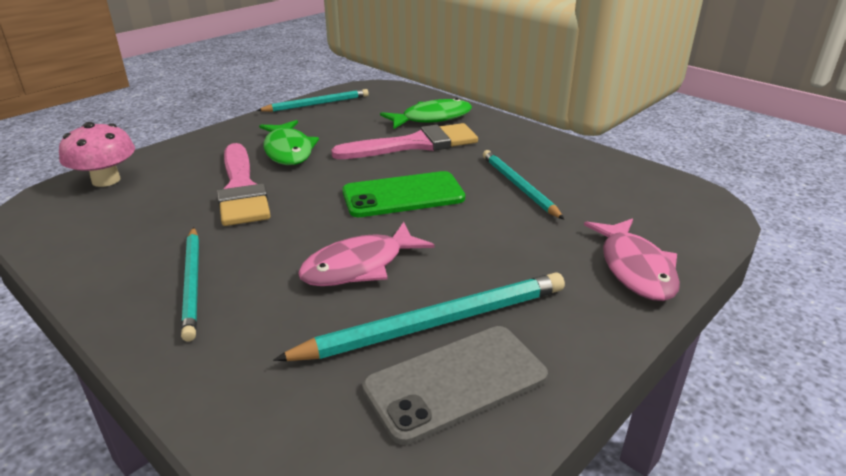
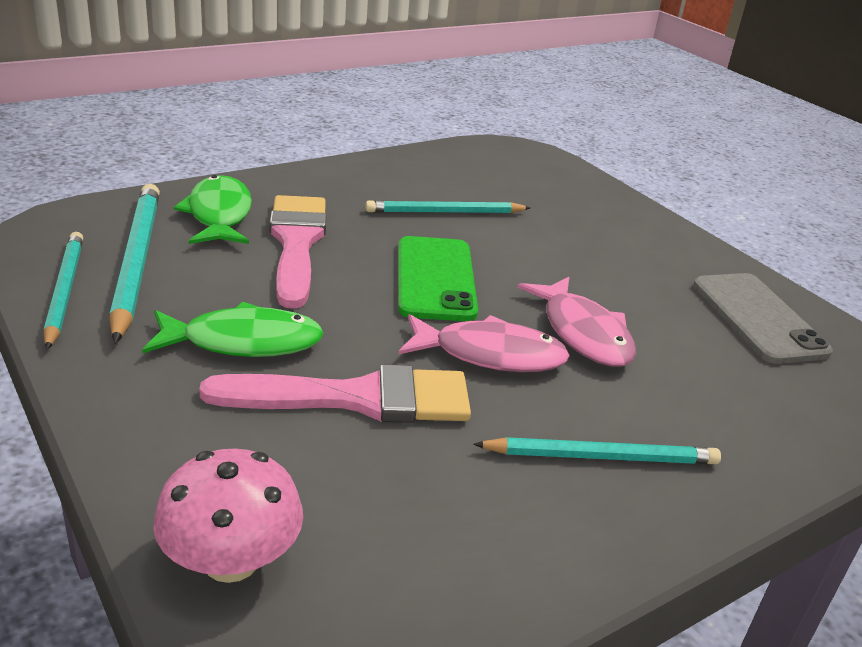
camera: 80 degrees left, 0 degrees up
(435, 323) = (681, 311): turquoise pencil -> turquoise pencil (136, 261)
(635, 268) = (609, 206): pink fish -> pink fish (490, 354)

